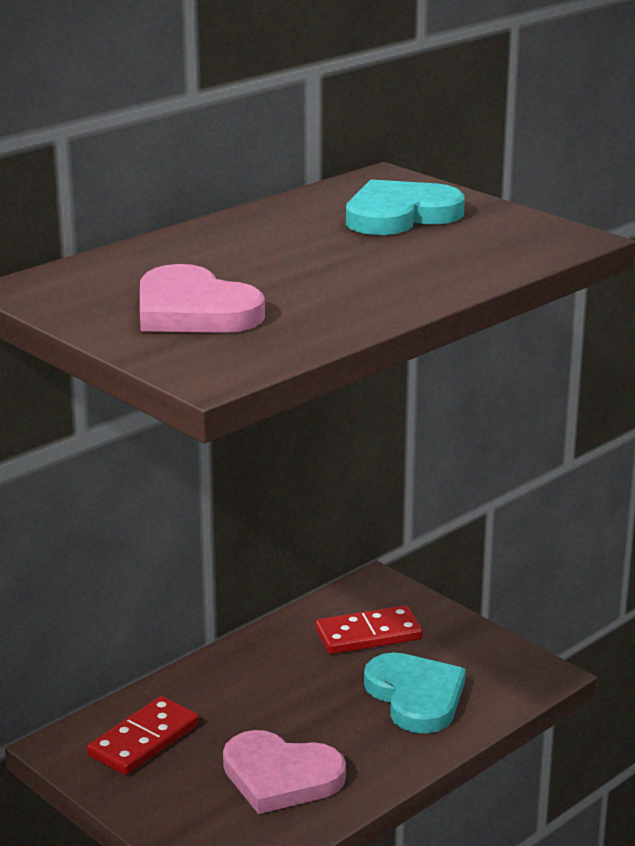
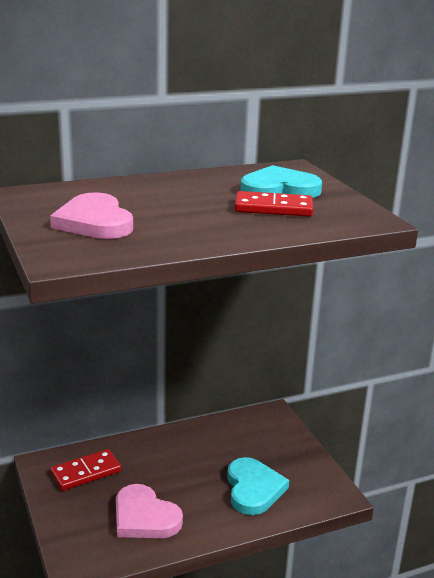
camera: 20 degrees right, 0 degrees up
(368, 634) = (250, 442): red domino -> red domino (273, 208)

